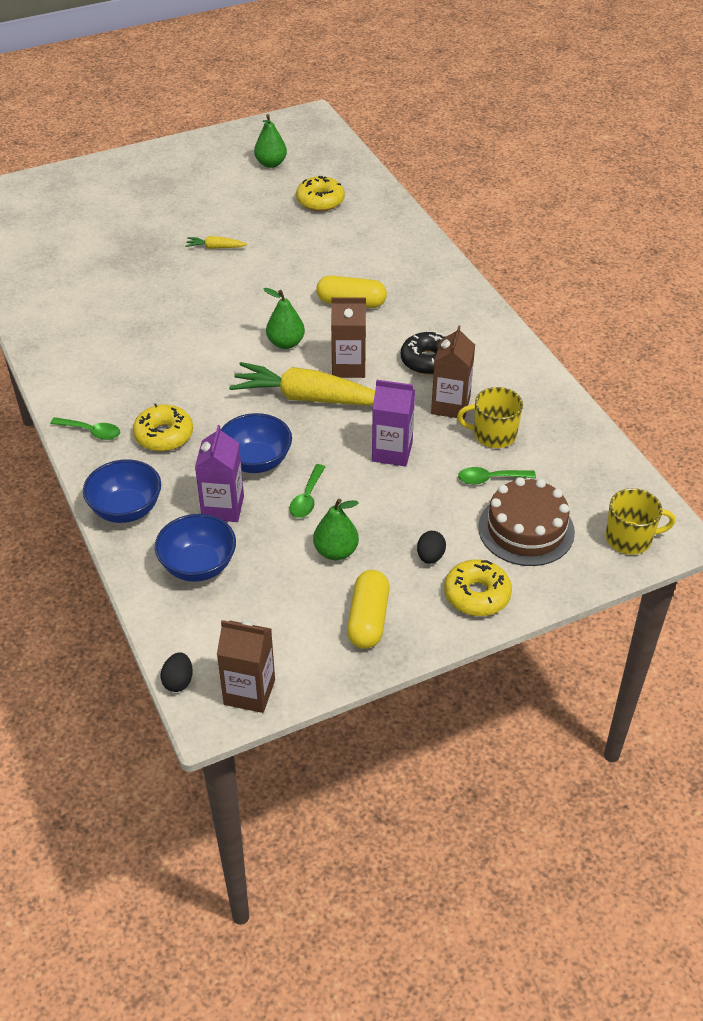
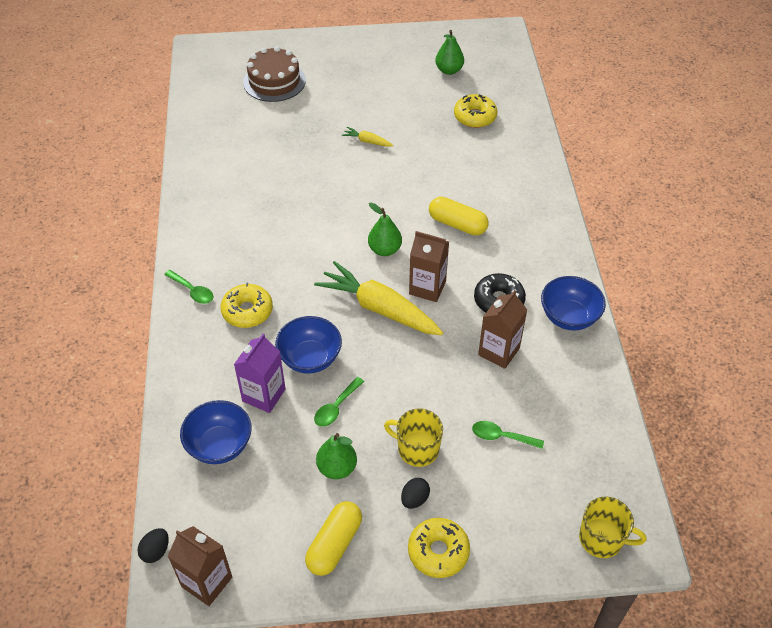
camera: 20 degrees right, 5 degrees up
(126, 509) = (187, 373): blue bowl -> blue bowl (569, 317)
(392, 452) = (427, 383): purple carton -> none
(493, 435) = (524, 392): yellow mug -> yellow mug (417, 449)
(526, 529) = (511, 499): brown cake -> brown cake (274, 81)

